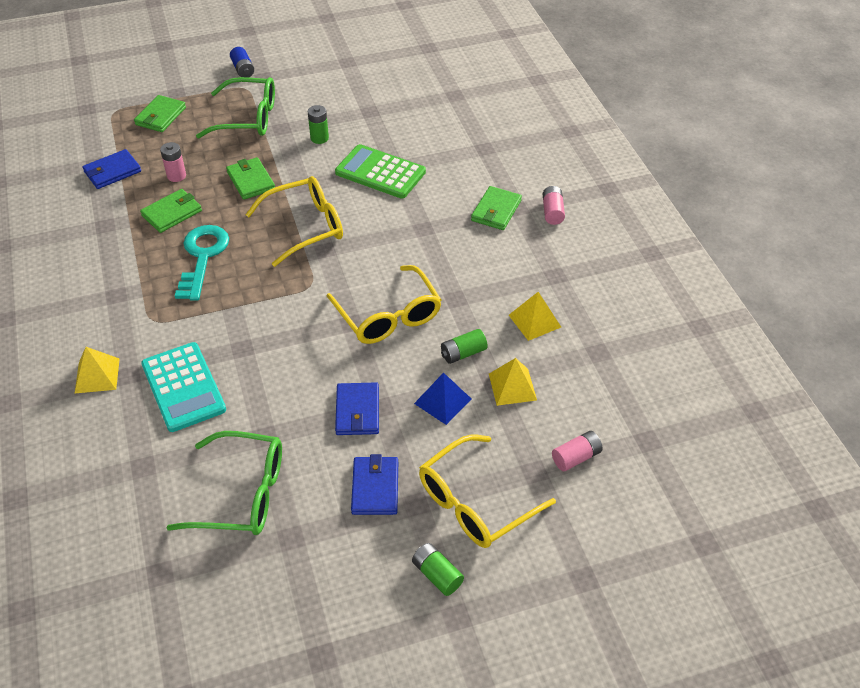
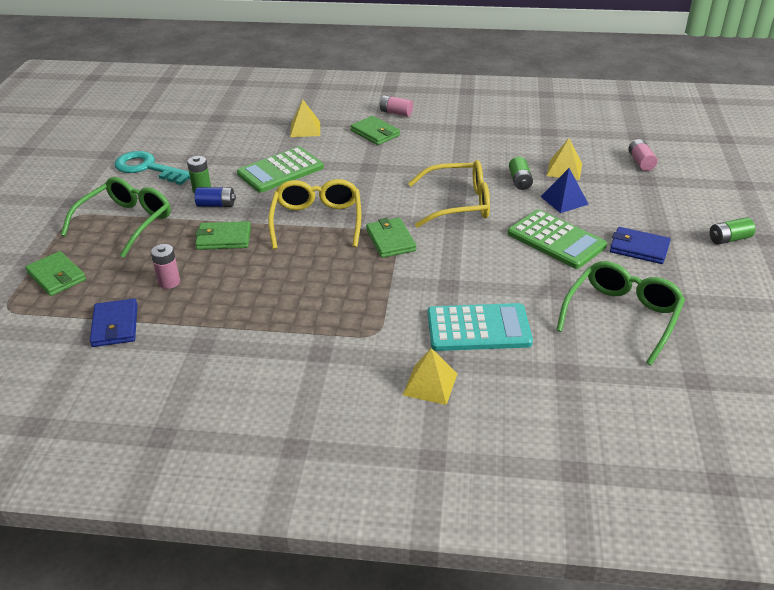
camera: 65 degrees left, 10 degrees down
(172, 213) = (225, 295): green wallet -> green wallet (391, 240)
(202, 257) = (308, 286): turquoise key -> turquoise key (148, 168)
(243, 69) = (43, 211): blue battery -> blue battery (216, 205)
(357, 411) = (556, 240): blue wallet -> green calculator
(475, 503) = (668, 209): yellow glasses -> none
(534, 321) = (504, 146): yellow pyramid -> yellow pyramid (305, 129)

